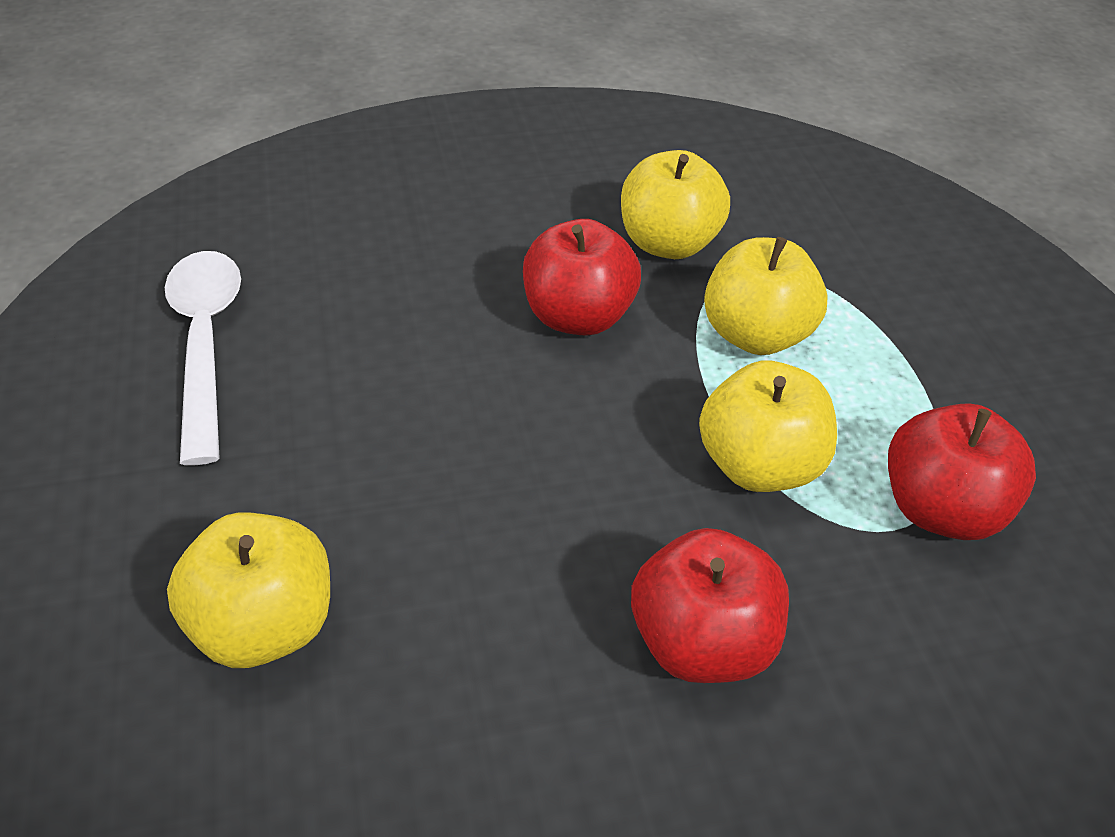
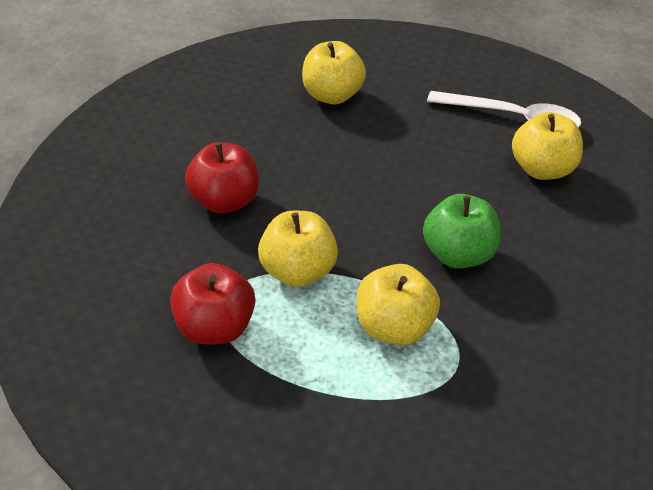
camera: 120 degrees right, 0 degrees up
(578, 317) = (457, 254): red apple -> green apple
(668, 244) = (508, 332): yellow apple -> yellow apple (541, 169)

